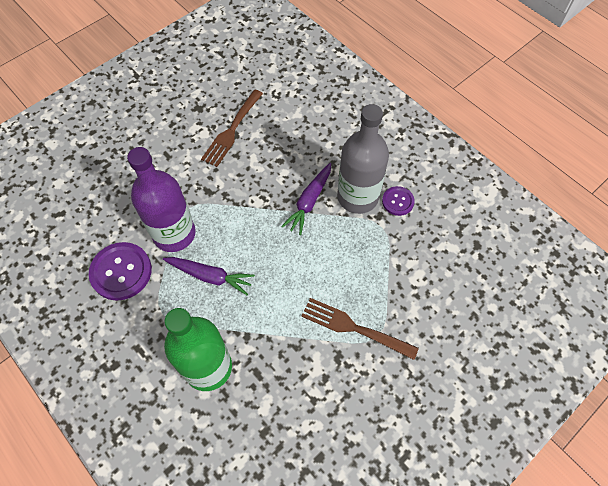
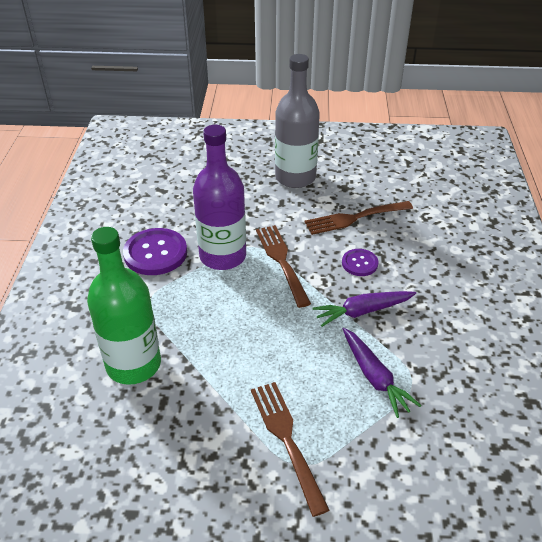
camera: 45 degrees right, 20 degrees down
(210, 276) = (214, 304): purple carrot -> purple carrot (374, 377)
(220, 205) = (282, 261): none -> brown fork
(357, 197) = (415, 340): grey bottle -> grey bottle (295, 177)
(398, 201) = (454, 372): purple button -> purple button (359, 263)

